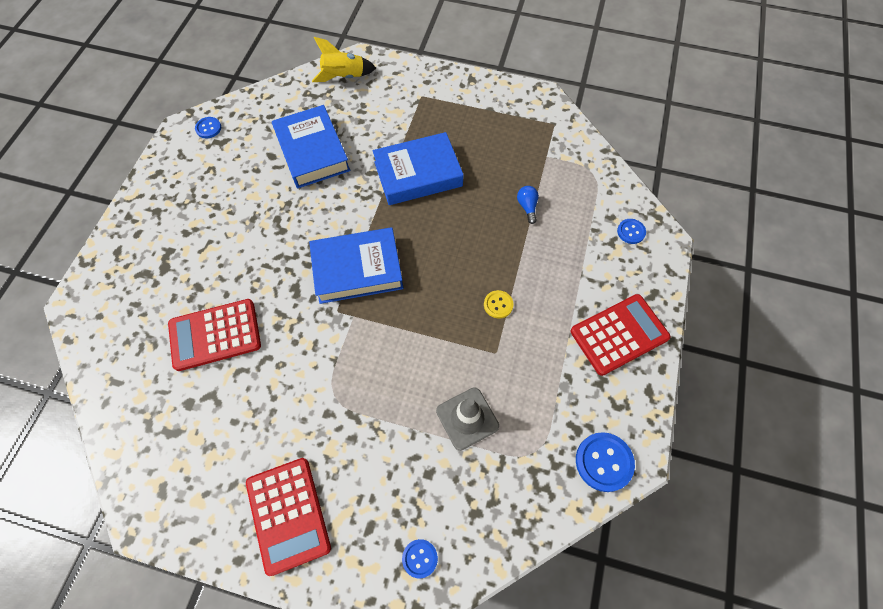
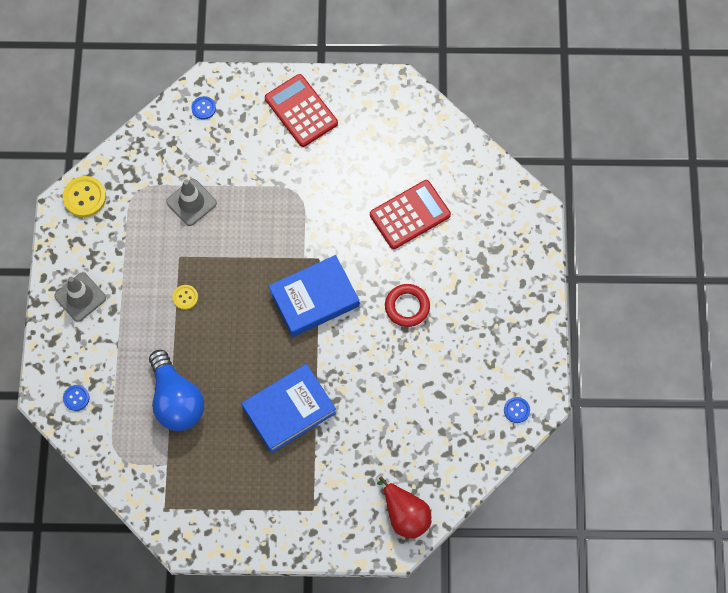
camera: 165 degrees right, 5 degrees up
(264, 238) = (407, 307): none -> red ring
(312, 152) = (401, 409): blue book -> none
(344, 77) = (405, 514): yellow rocket -> red pear
(527, 207) = (176, 400): blue light bulb -> blue light bulb, size x2.48
(604, 462) = (84, 197): blue button -> yellow button
(619, 334) = (80, 297): red calculator -> grey traffic cone

